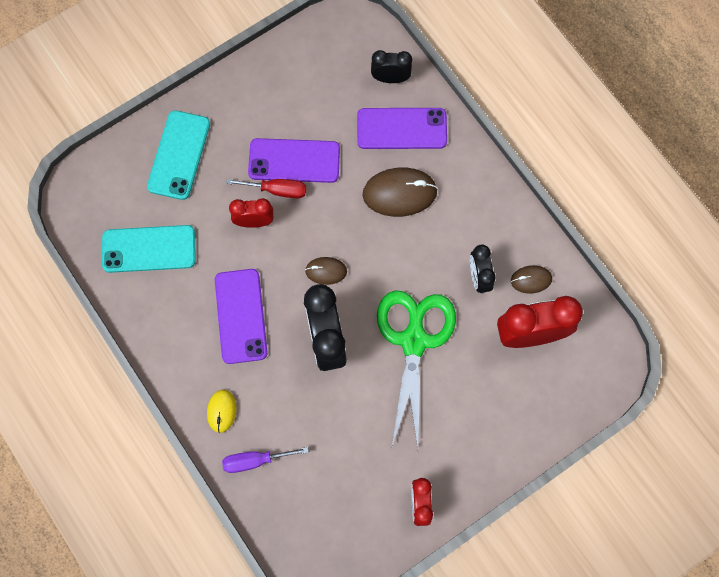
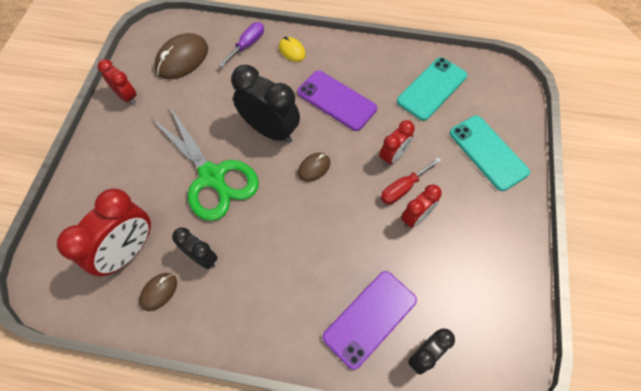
camera: 135 degrees right, 10 degrees down
(294, 161) = (415, 217): purple phone -> red clock
(399, 193) = (319, 265): brown mouse -> brown mouse (182, 59)

